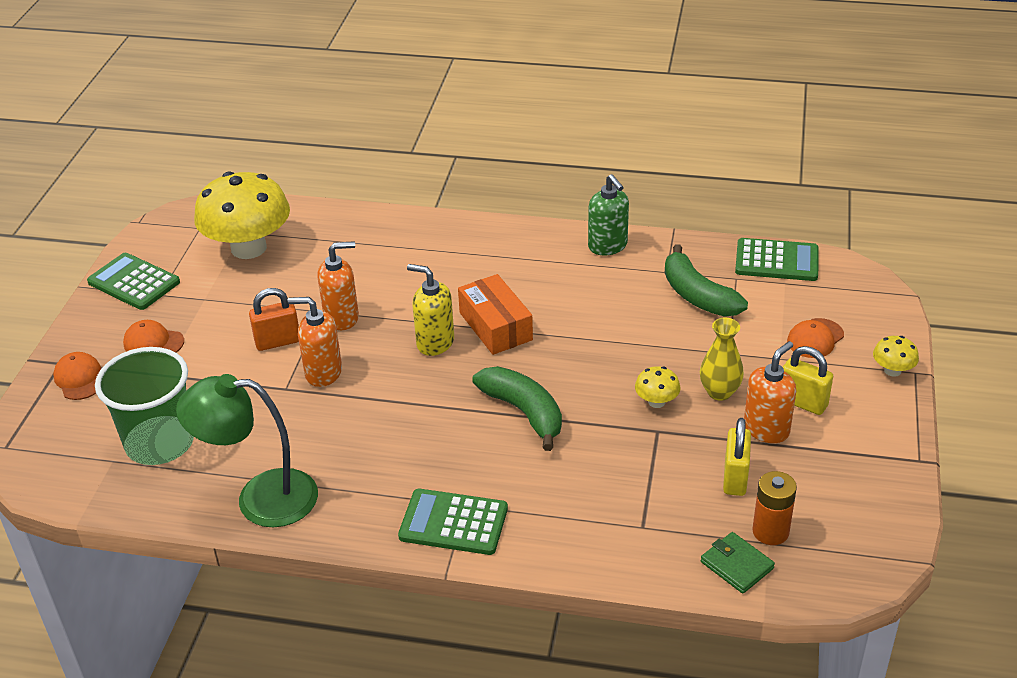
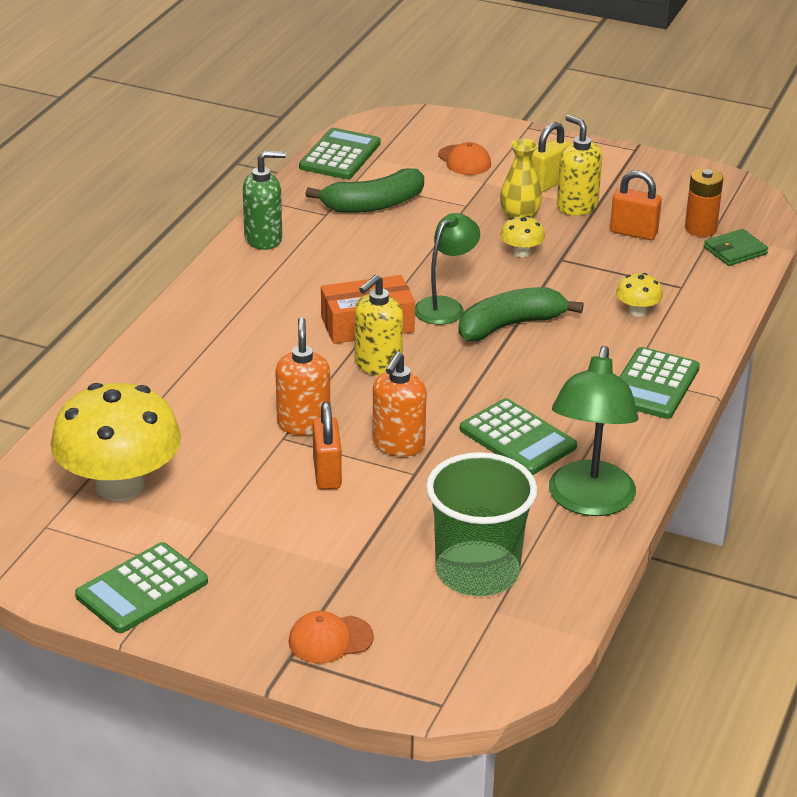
camera: 80 degrees left, 5 degrees down
(153, 342) = (283, 573): orange cap -> none
(346, 441) = (518, 438): none -> green calculator
(541, 367) = (445, 306): none -> green lamp
(735, 478) = (633, 233): yellow padlock -> orange padlock
(766, 429) = (576, 206): orange soap dispenser -> yellow soap dispenser
(892, 370) = (522, 136): yellow mushroom -> yellow mushroom (637, 311)

